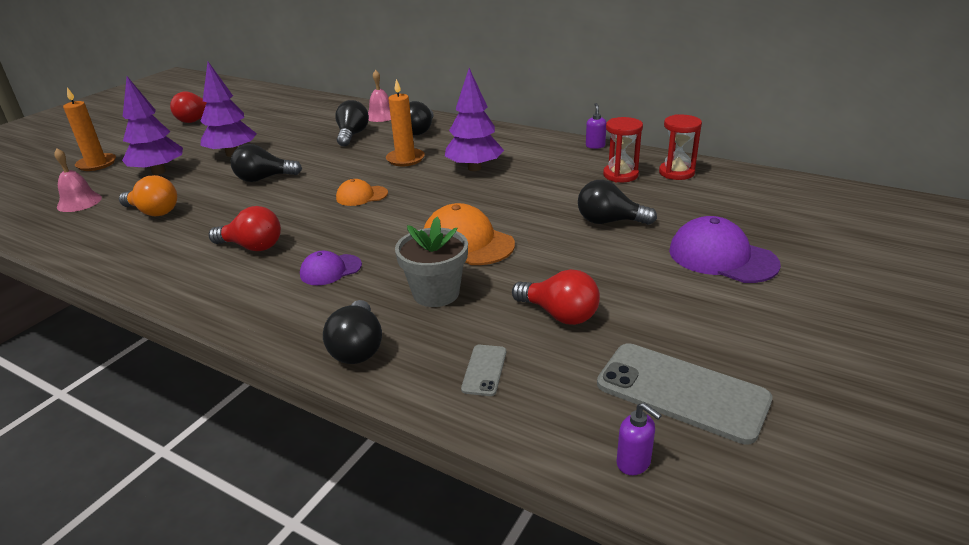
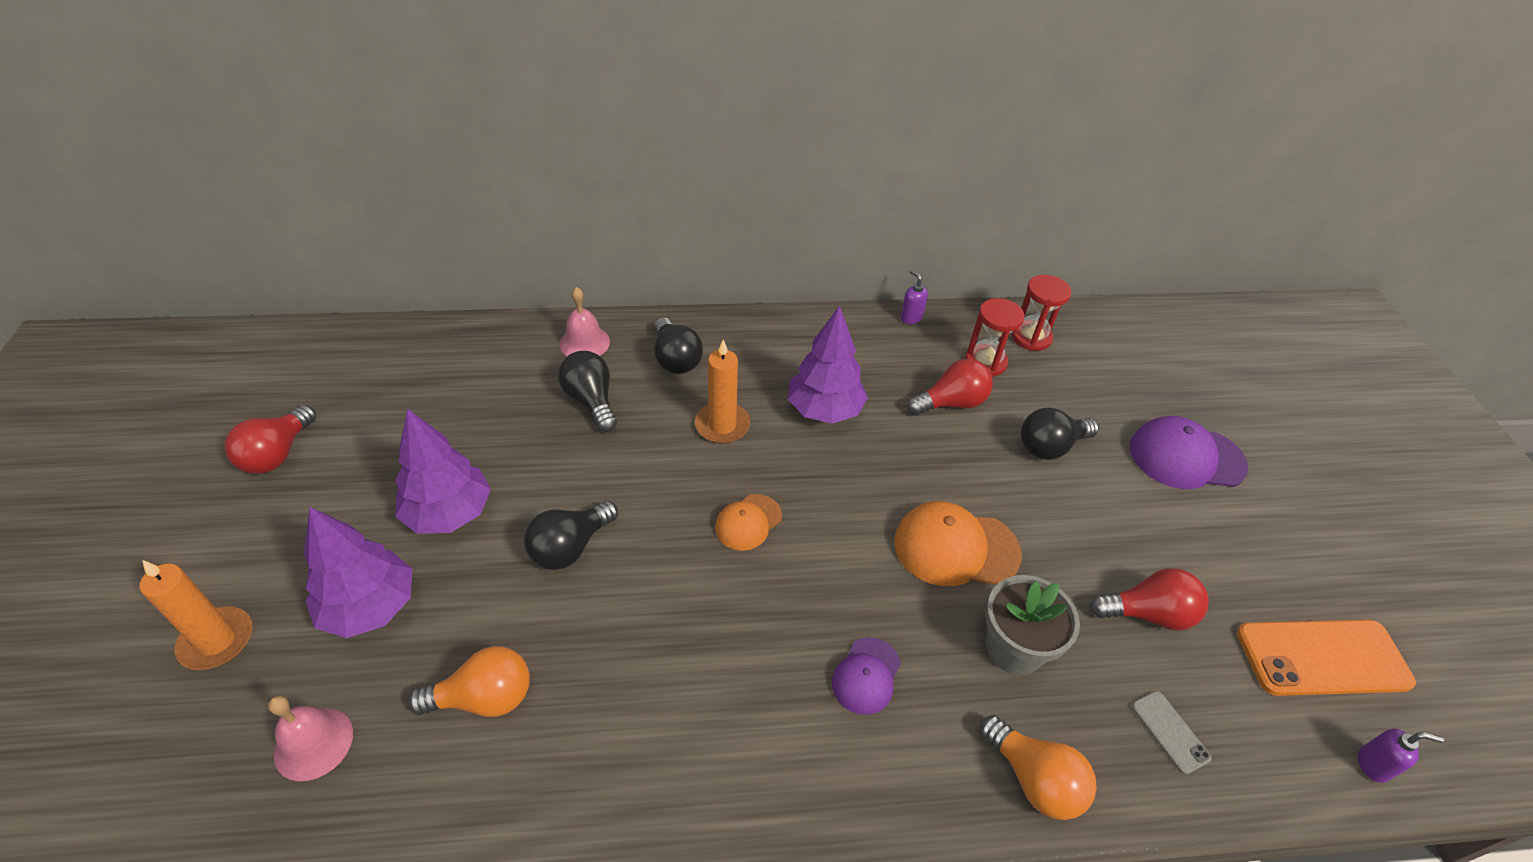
camera: 40 degrees left, 15 degrees up
(252, 247) = (722, 689): red light bulb -> red light bulb (951, 403)
(357, 348) = (1034, 779): black light bulb -> orange light bulb
(681, 392) = (1322, 658): grey phone -> orange phone

